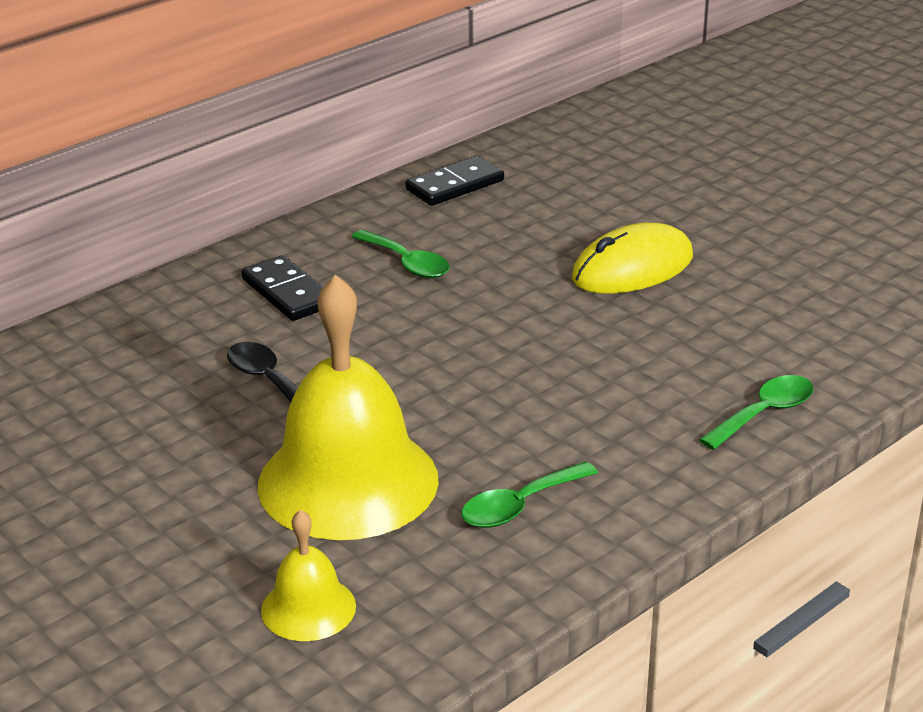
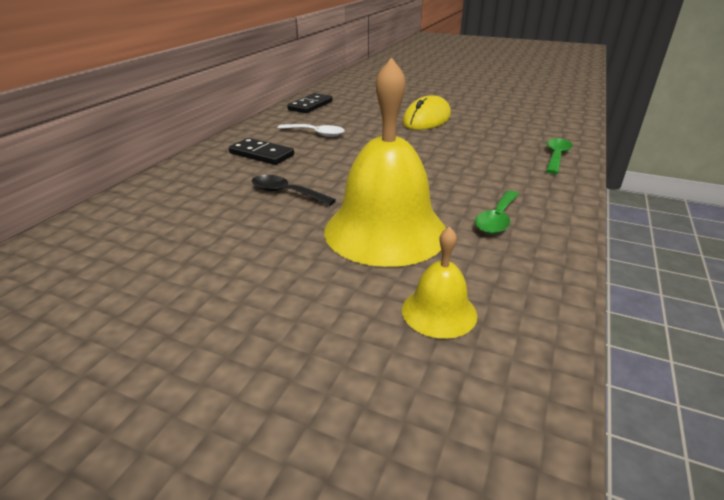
camera: 25 degrees left, 0 degrees up
(407, 263) = (316, 134): green spoon -> white spoon

